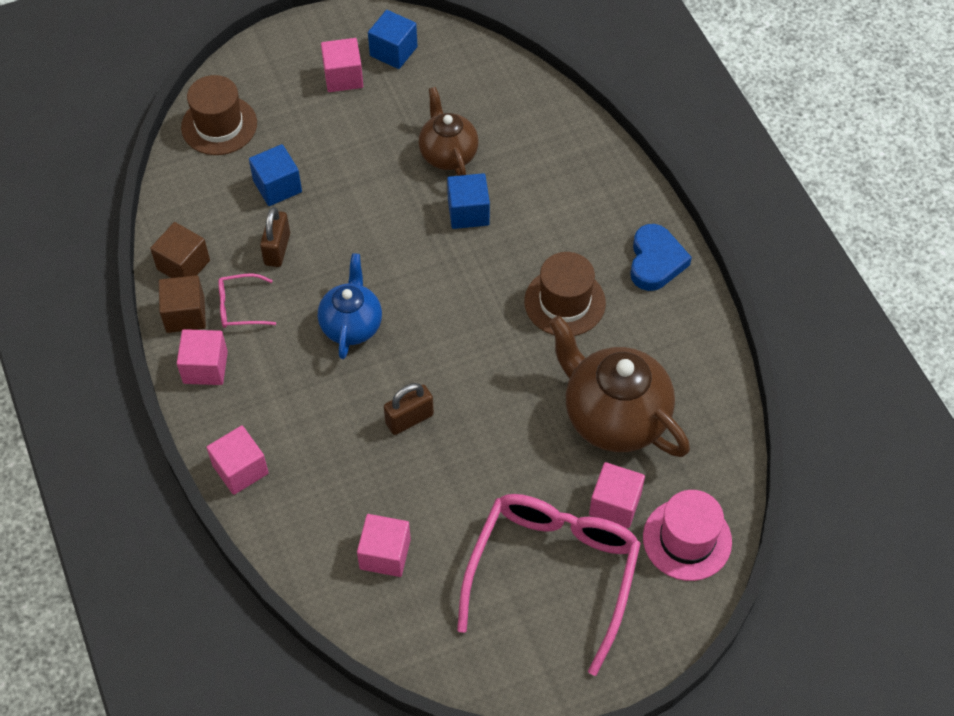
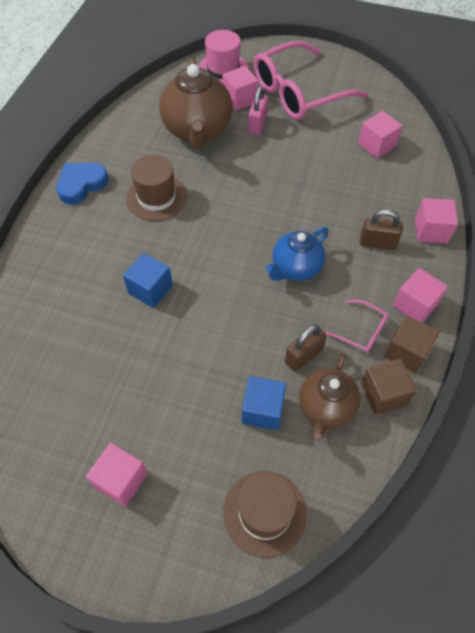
camera: 140 degrees left, 0 degrees up
(393, 51) = (57, 473): blue cube -> none
(409, 419) = (307, 195): brown padlock -> brown padlock (377, 243)
(448, 154) = (117, 342): brown teapot -> brown teapot (326, 408)
(554, 478) = (257, 125): none -> pink padlock

